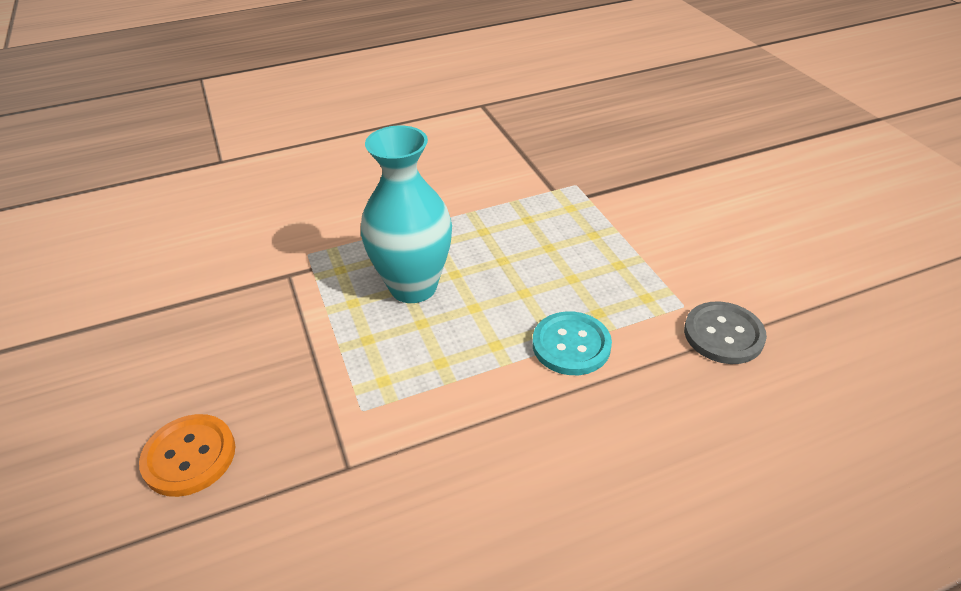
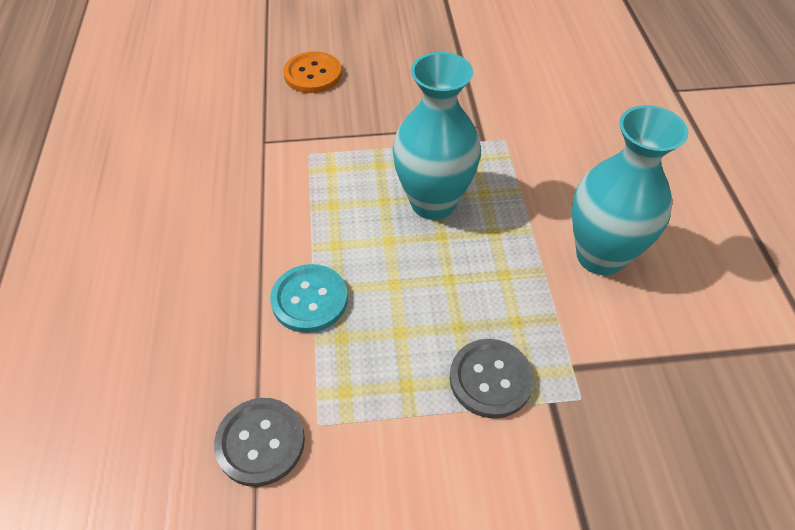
camera: 105 degrees right, 10 degrees up
(442, 186) = (600, 256): none -> turquoise vase
(586, 224) = (490, 379): none -> grey button

